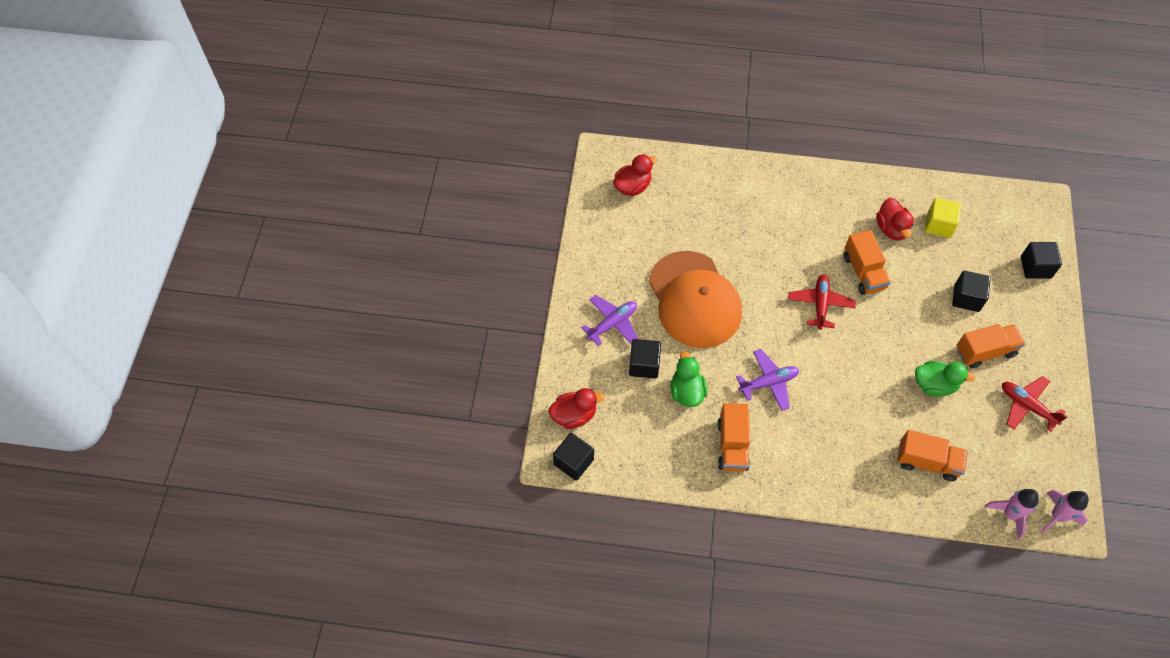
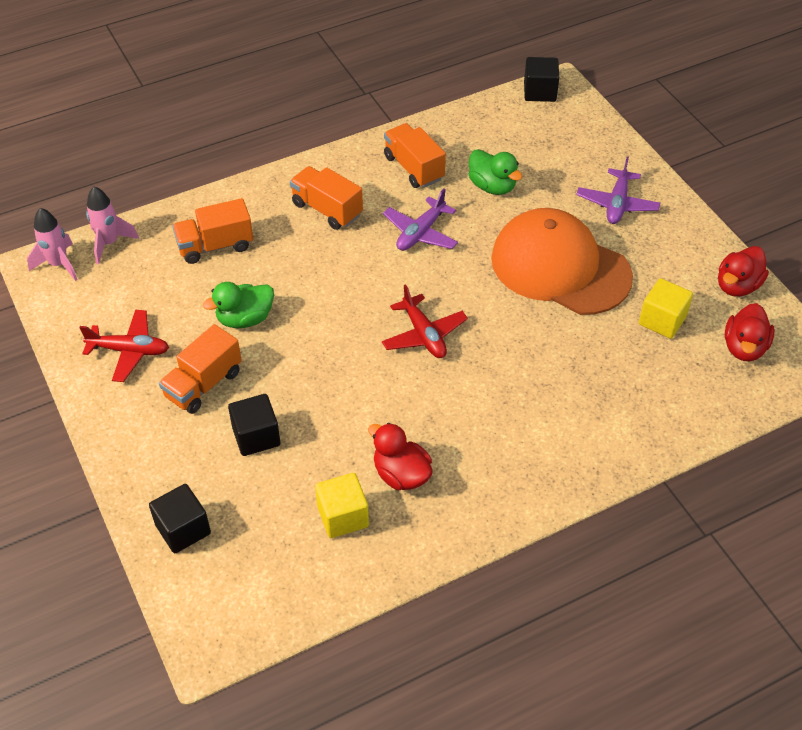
camera: 145 degrees right, 10 degrees down
(574, 415) = (573, 120): red duck -> red duck (737, 286)
(644, 365) = (552, 187): black cube -> none
(663, 229) = (662, 320): none -> yellow cube
(863, 272) = (399, 398): orange truck -> orange truck (327, 209)

